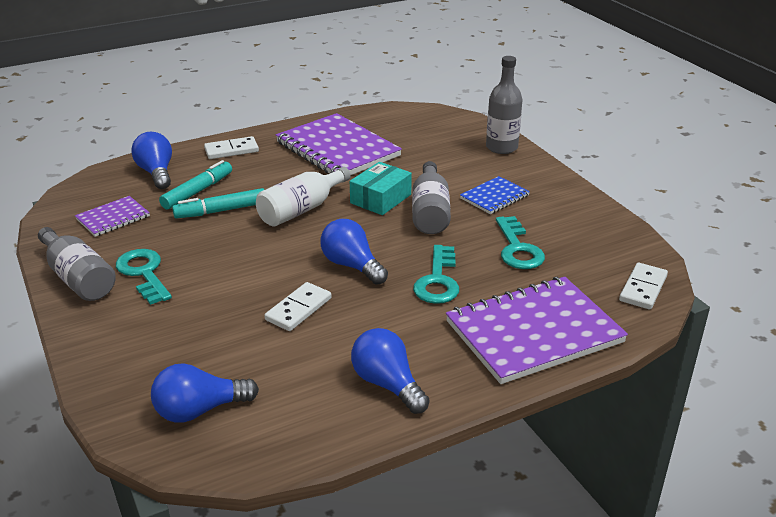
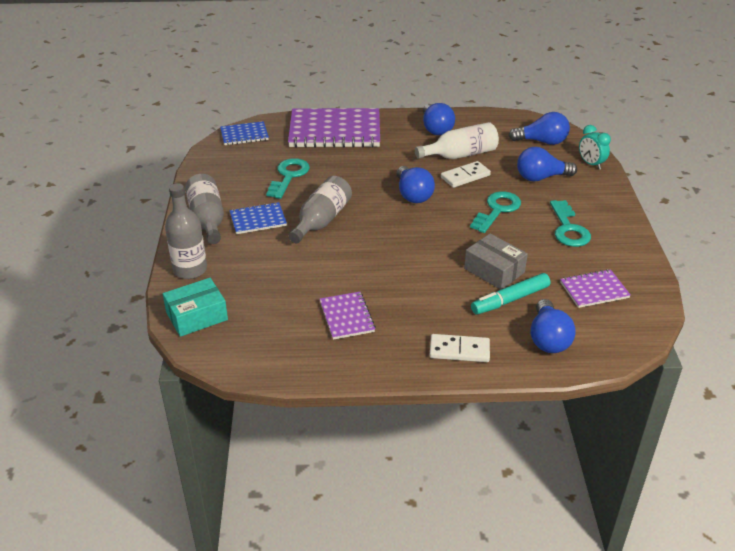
camera: 155 degrees left, 5 degrees up
(78, 278) = (619, 238): grey bottle -> grey bottle (207, 219)
(112, 385) = (591, 164): none -> turquoise clock
(190, 337) = (541, 177): none -> blue light bulb
(221, 211) = (494, 270): turquoise marker -> grey box
(301, 210) = (424, 252): white bottle -> white bottle (460, 155)
(338, 149) = (346, 317): purple notebook -> purple notebook, size x0.49
(381, 199) = (350, 244): turquoise box -> turquoise box (197, 316)
(438, 280) = (363, 170): turquoise key -> turquoise key (497, 210)
(643, 288) = (244, 135): white domino -> blue notebook

